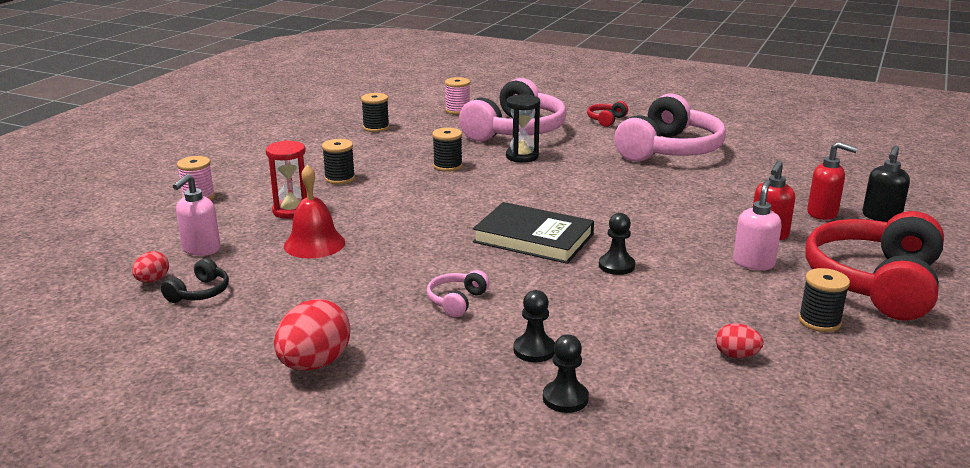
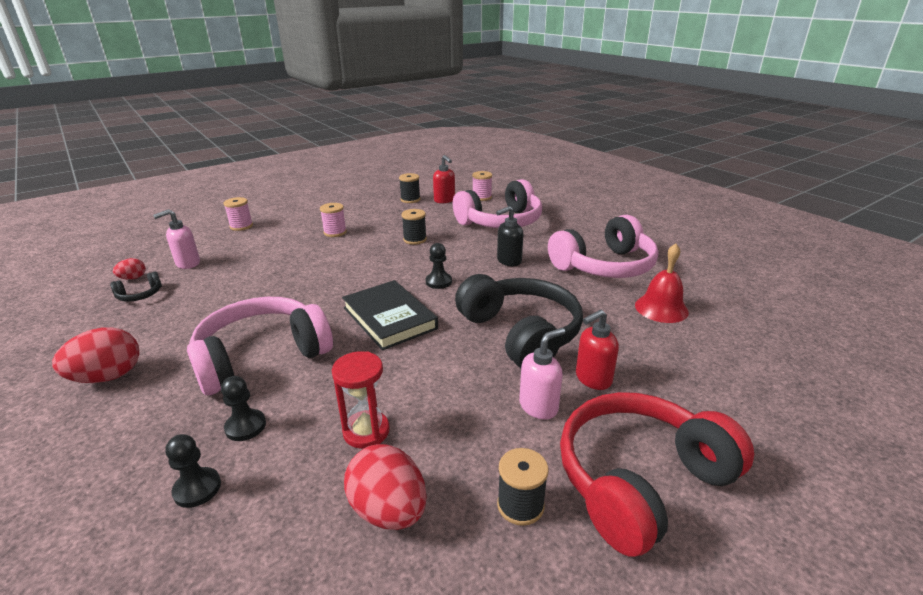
camera: 30 degrees right, 5 degrees up
(291, 211) = (274, 249): red hourglass -> red hourglass (366, 431)
(314, 244) = (249, 278): red bell -> red bell (661, 308)
(340, 178) = (335, 232): black spool -> pink spool
(456, 301) = (262, 357): pink headphones -> pink headphones, size x2.44
(522, 156) = (477, 244): black hourglass -> none
(606, 120) = (584, 227): red headphones -> none
(616, 266) = (416, 366): black pawn -> black pawn (438, 282)
(670, 219) = (521, 333): none -> black headphones
(736, 355) = (389, 510): red egg -> red egg, size x1.90
(823, 213) = (678, 373): red soap dispenser -> red soap dispenser (444, 200)
(881, 217) = (742, 398): black soap dispenser -> black soap dispenser (508, 261)

